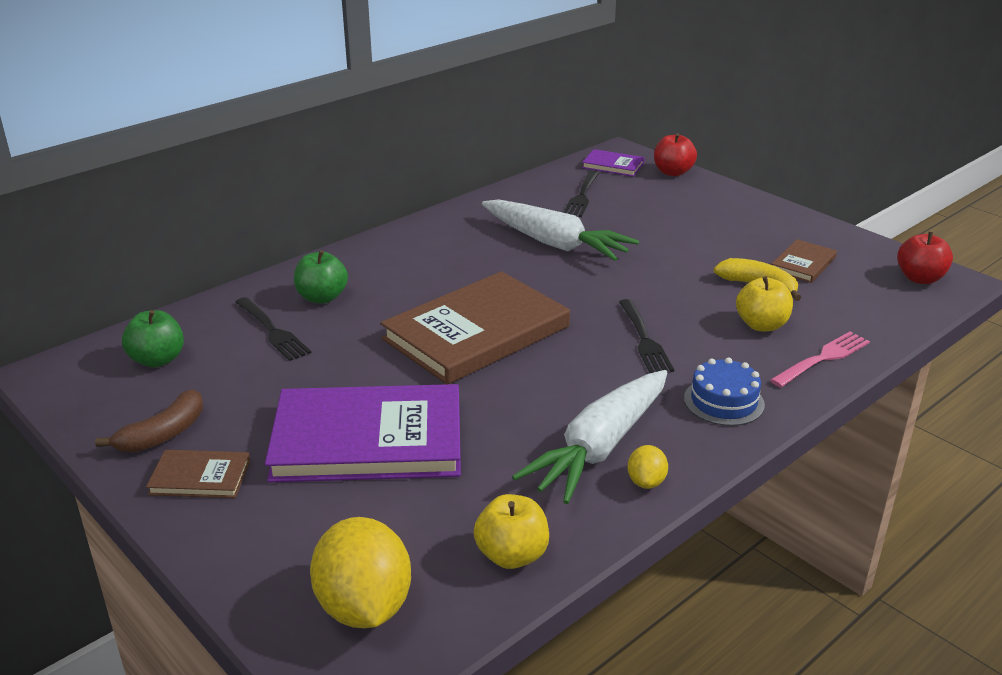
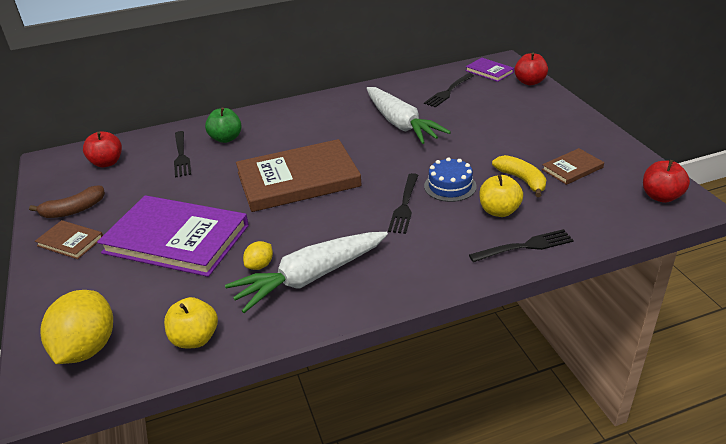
camera: 25 degrees right, 5 degrees up
(157, 360) = (107, 163): green apple -> red apple
(646, 482) = (320, 310): yellow lemon -> yellow lemon (260, 265)
(724, 401) = (422, 264): blue cake -> blue cake (450, 186)
(822, 359) = (524, 247): pink fork -> black fork

